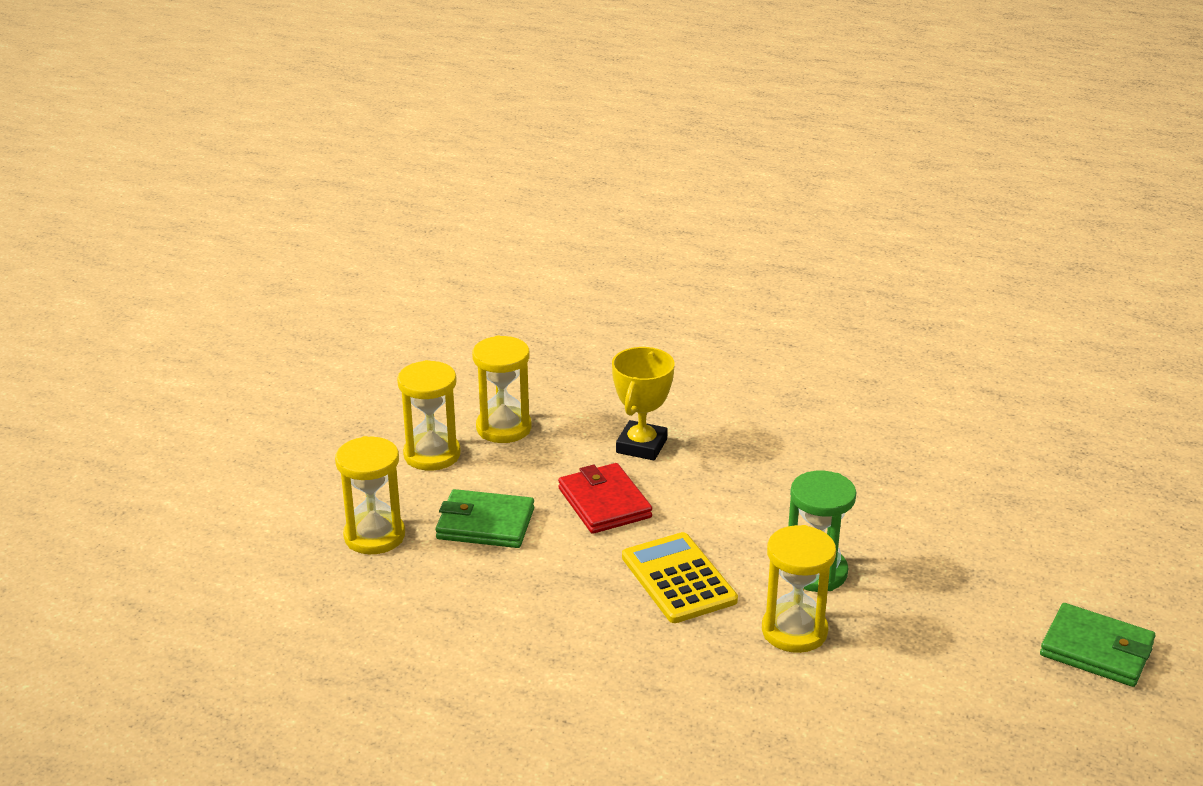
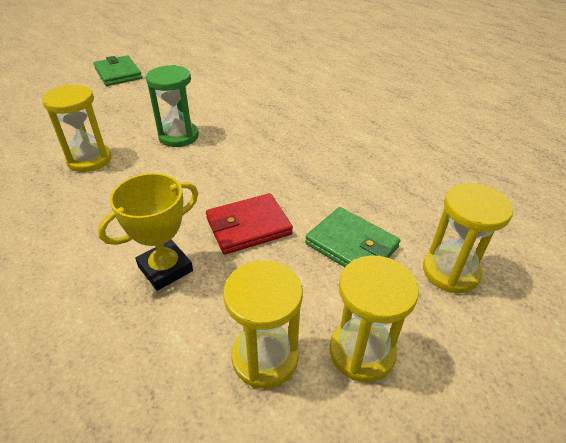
camera: 150 degrees left, 10 degrees up
(604, 503) = (248, 226): red wallet -> red wallet turned 60 degrees clockwise
(678, 579) = (254, 159): yellow calculator -> none
(794, 631) = (227, 117): yellow hourglass -> yellow hourglass (89, 160)

